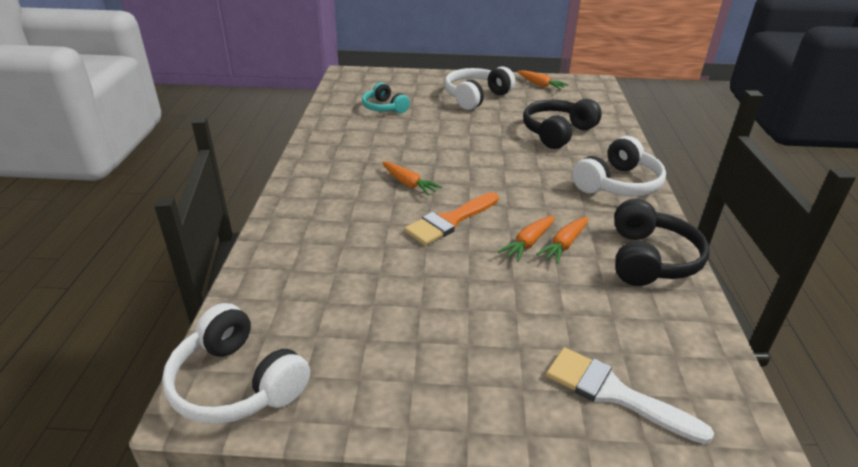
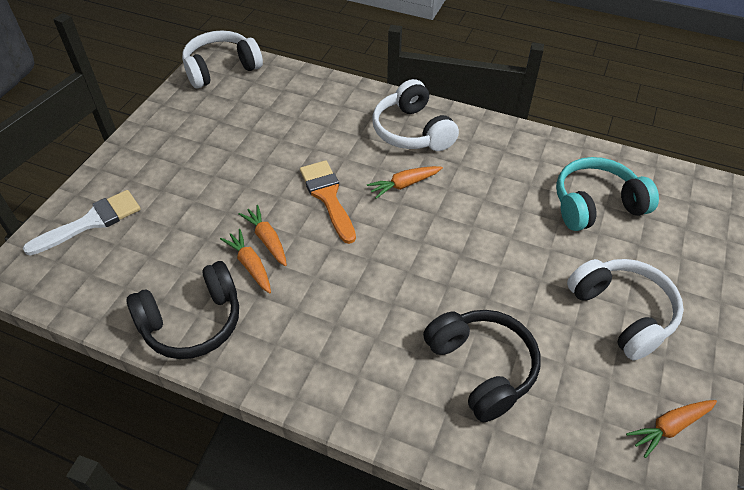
camera: 110 degrees right, 15 degrees up
(384, 108) = (596, 205): turquoise headphones -> turquoise headphones, size x1.53
(617, 184) = (328, 370): white headphones -> white headphones (412, 131)
(649, 259) = (192, 322): black headphones -> black headphones turned 60 degrees counterclockwise

